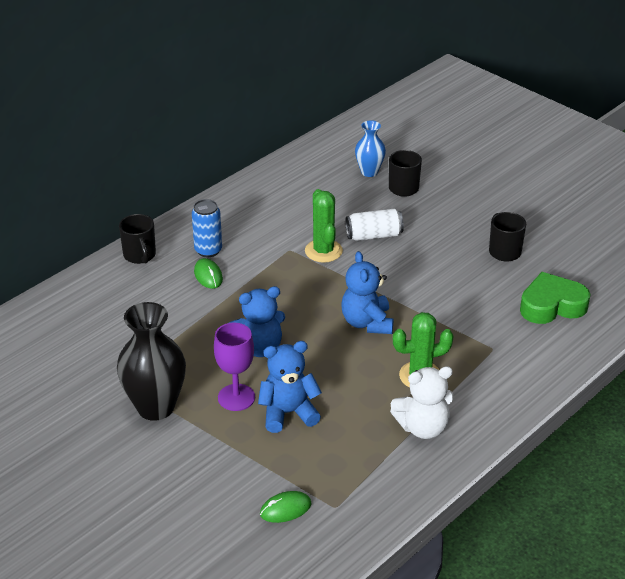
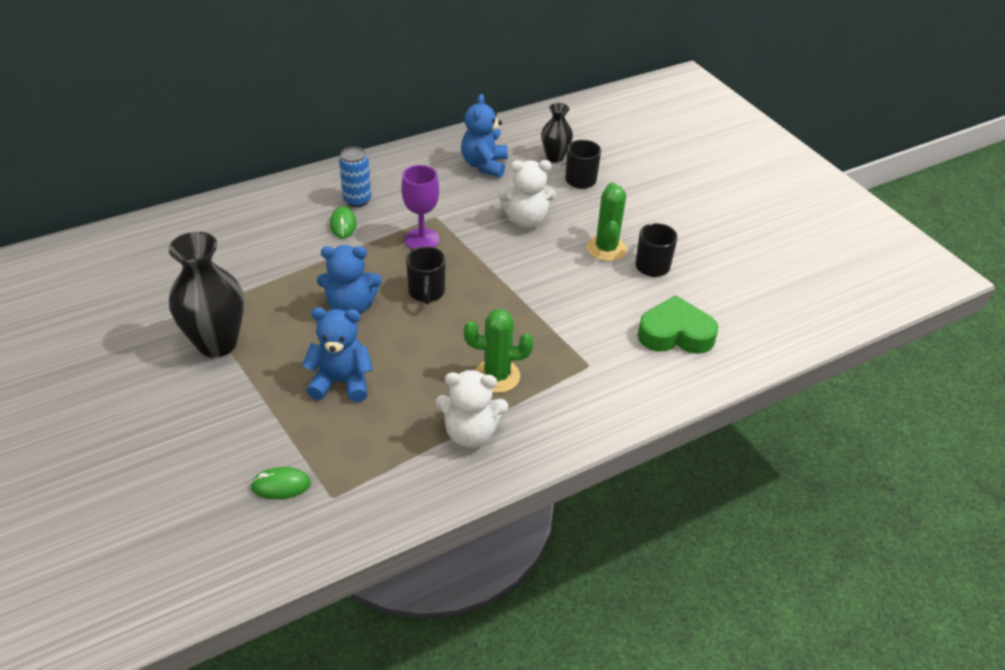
camera: 15 degrees right, 5 degrees up
(140, 256) = (291, 191): black mug -> black mug (426, 293)
(236, 397) = (300, 353): purple goblet -> purple goblet (422, 239)
(323, 251) = (468, 225): green cactus -> green cactus (606, 248)
(367, 323) = (472, 307): blue teddy bear -> blue teddy bear (484, 165)
(369, 172) = (555, 157): blue vase -> black vase
(374, 235) = (526, 220): white can -> white teddy bear

